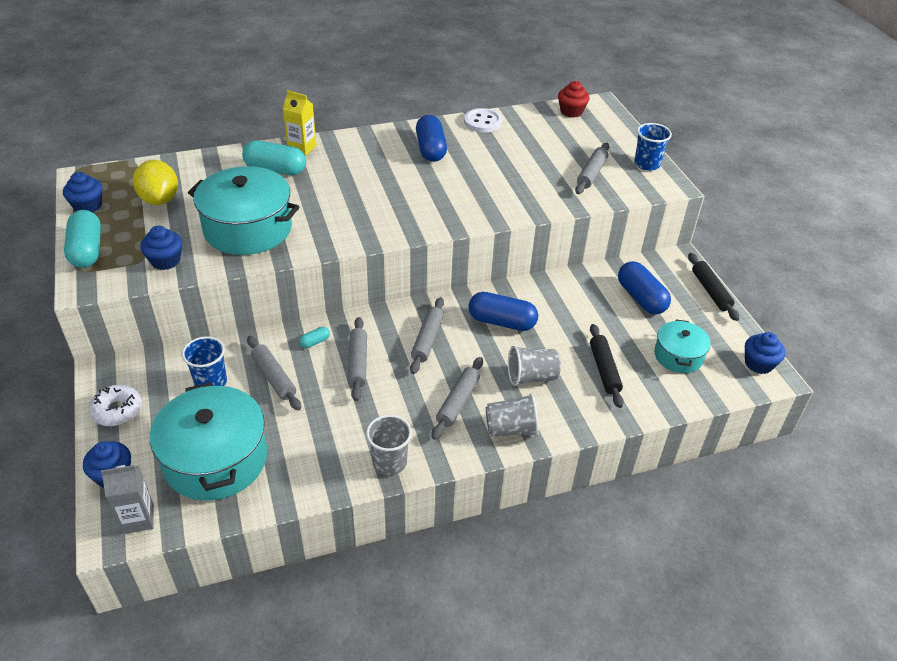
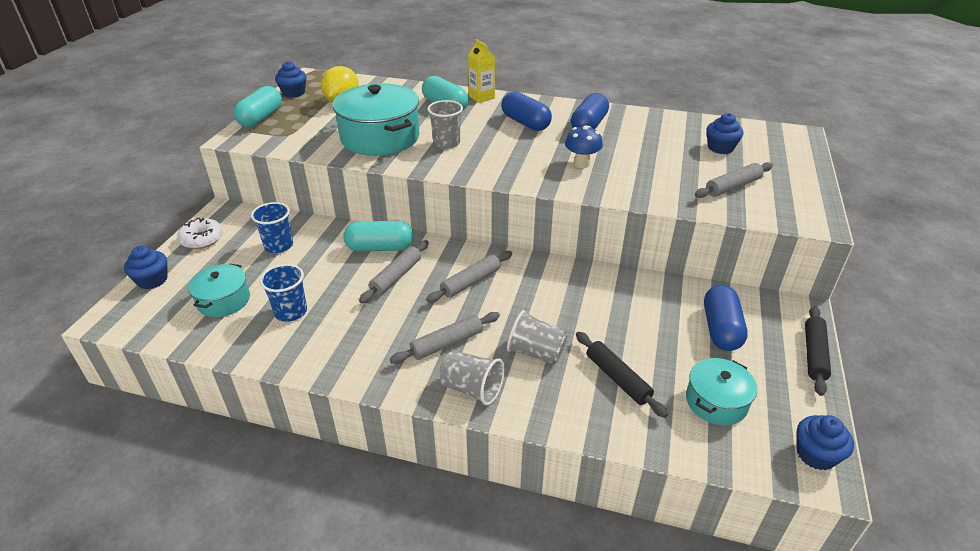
camera: 35 degrees right, 5 degrees down
(138, 519) = (133, 317): grey carton -> none
(165, 261) = (301, 140): blue cupcake -> blue cupcake (720, 148)
(215, 459) = (223, 300): turquoise pot -> turquoise pot, size x0.55
(274, 377) = (324, 261): grey rolling pin -> none
(315, 342) = (380, 248): turquoise capsule -> turquoise capsule, size x2.21
(389, 462) = (341, 365): grey cup -> grey cup (446, 143)
(460, 192) = (581, 164): none -> blue mushroom
(482, 122) = (659, 118): white button -> none
(502, 322) = (553, 294): blue capsule -> blue capsule (525, 123)
(571, 111) = (761, 132): red cupcake -> none
(604, 370) = (617, 378): black rolling pin -> black rolling pin turned 60 degrees counterclockwise
(647, 164) = (806, 196): blue cup -> blue cup (291, 312)

